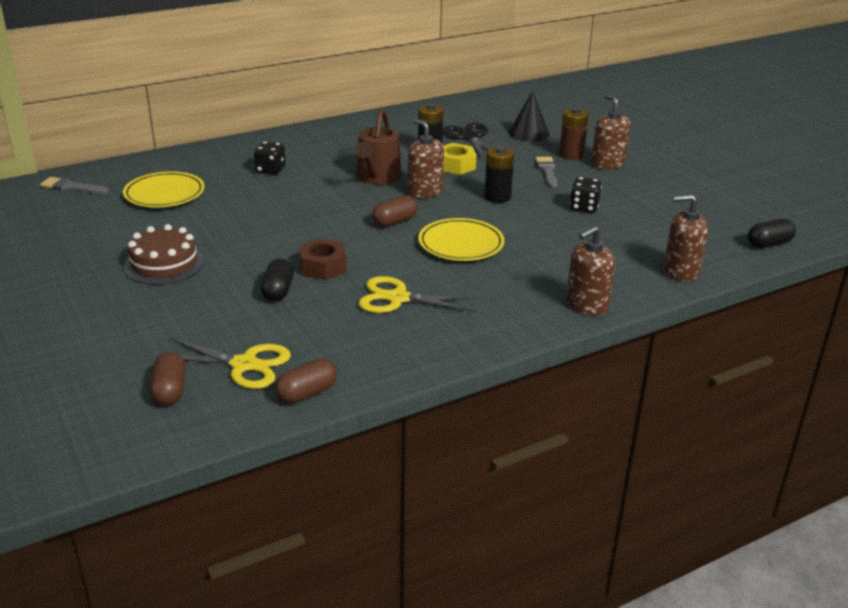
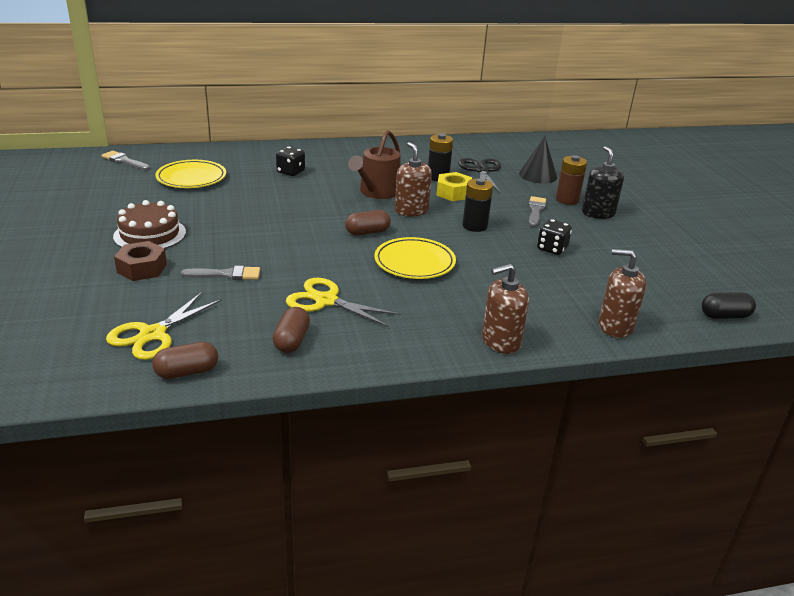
camera: 15 degrees right, 0 degrees up
(170, 391) = (74, 344): brown capsule -> brown capsule (291, 341)
(244, 365) = (152, 334): yellow scissors -> yellow scissors turned 90 degrees clockwise
(278, 291) = (226, 274): black capsule -> grey brush
(323, 267) = (278, 261): brown nut -> brown nut (142, 268)
(607, 164) = (598, 213): brown soap dispenser -> black soap dispenser

